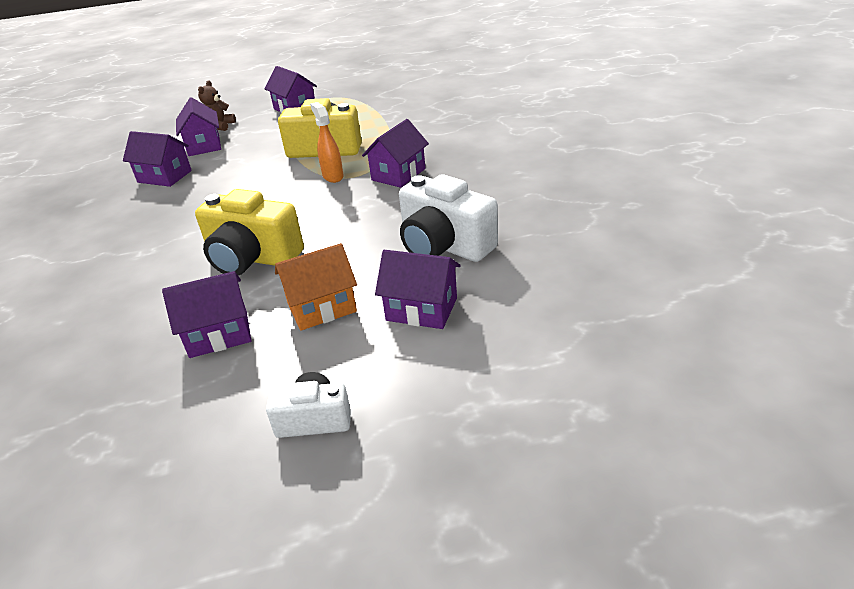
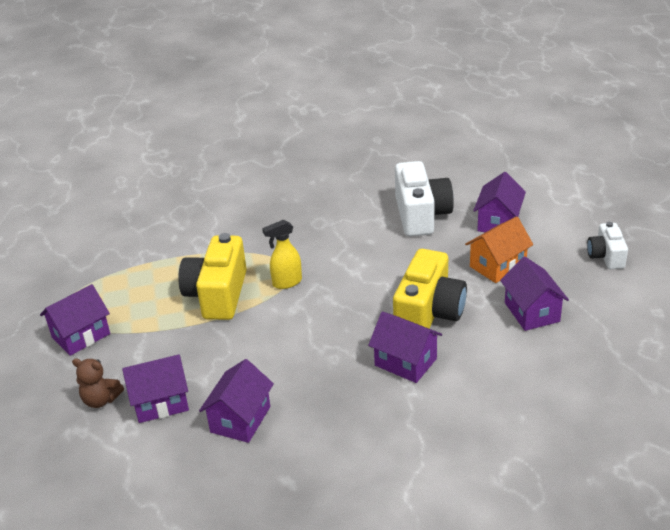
camera: 90 degrees left, 0 degrees up
(321, 307) = (497, 266): orange house -> orange house turned 75 degrees clockwise
(333, 176) = (286, 282): orange spray bottle -> yellow spray bottle
(398, 174) = (296, 243): purple house -> purple house (405, 362)
(444, 246) = (421, 215): white camera -> white camera turned 45 degrees counterclockwise

